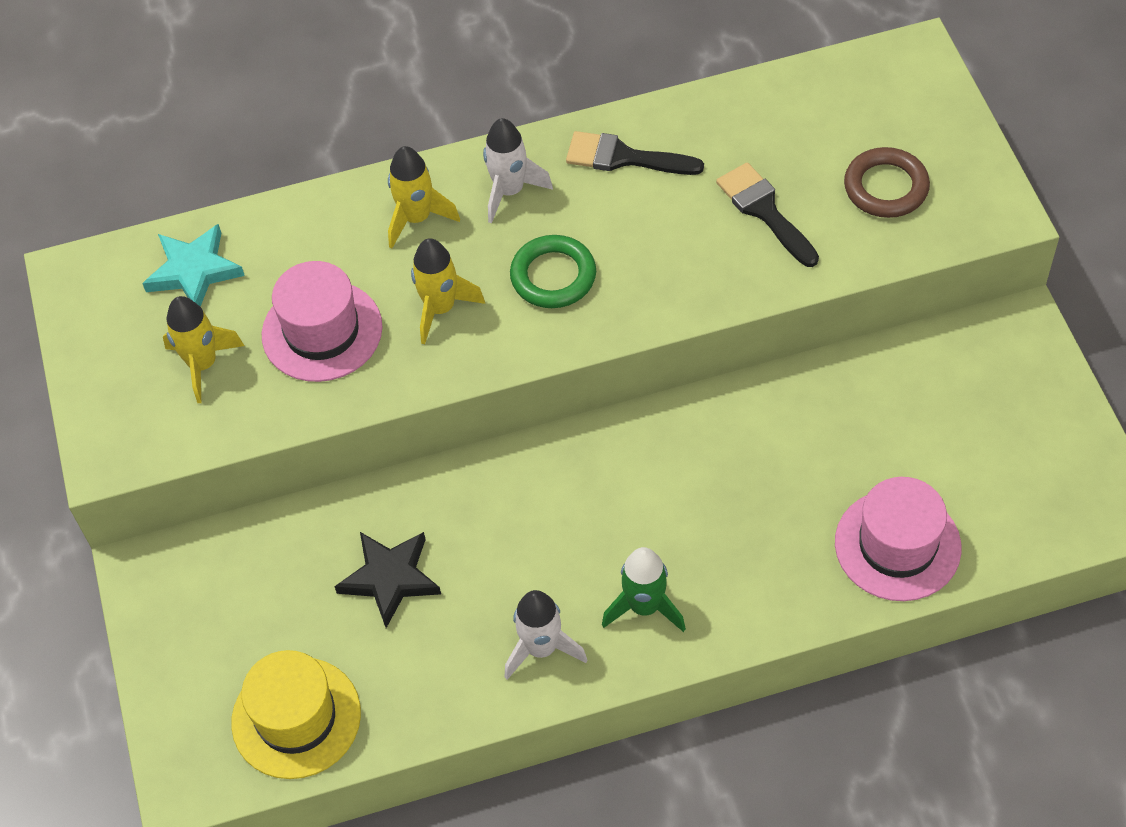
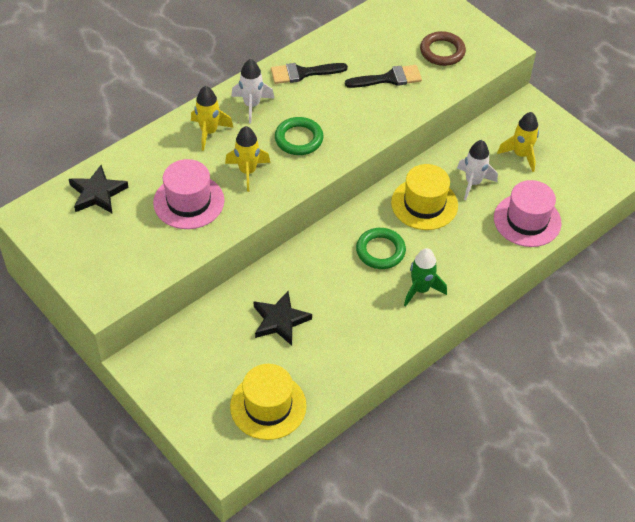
camera: 30 degrees left, 5 degrees down
(194, 271) = (97, 193): turquoise star -> black star
(203, 364) = (130, 238): yellow rocket -> yellow rocket (521, 155)
(541, 648) = (379, 327): white rocket -> white rocket (473, 183)
(615, 514) = (380, 251): none -> green ring
(734, 454) = (424, 204): none -> yellow hat
(764, 211) = (389, 78): black brush -> black brush turned 135 degrees clockwise

